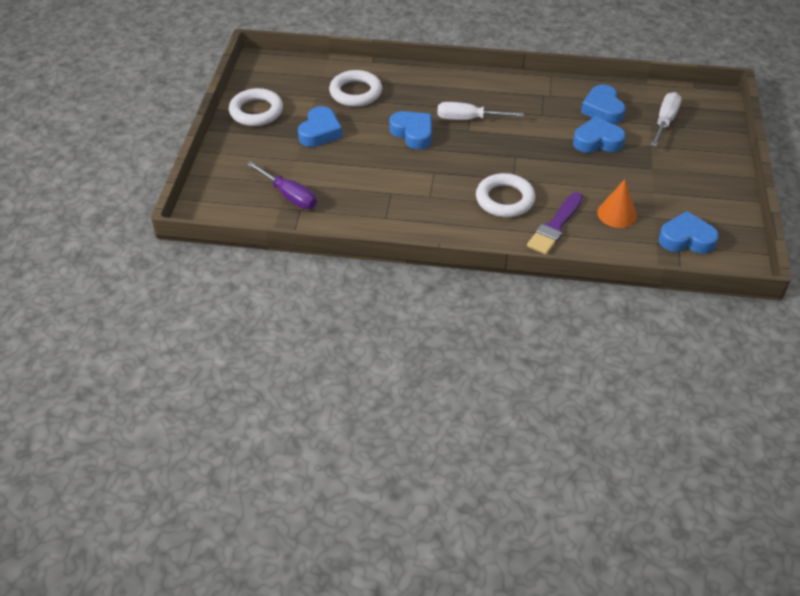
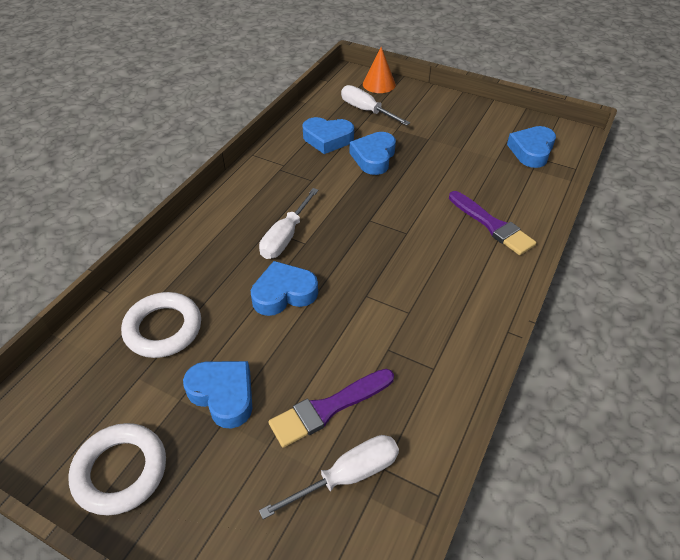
camera: 70 degrees left, 0 degrees up
(289, 196) = (348, 475): purple screwdriver -> white screwdriver
(331, 177) = (328, 408): none -> purple brush
(505, 199) = (437, 249): white ring -> none
(616, 214) = (485, 179): orange cone -> orange cone (379, 84)

